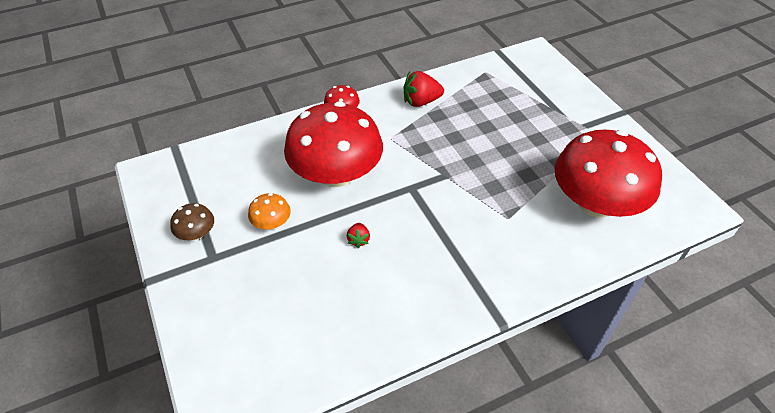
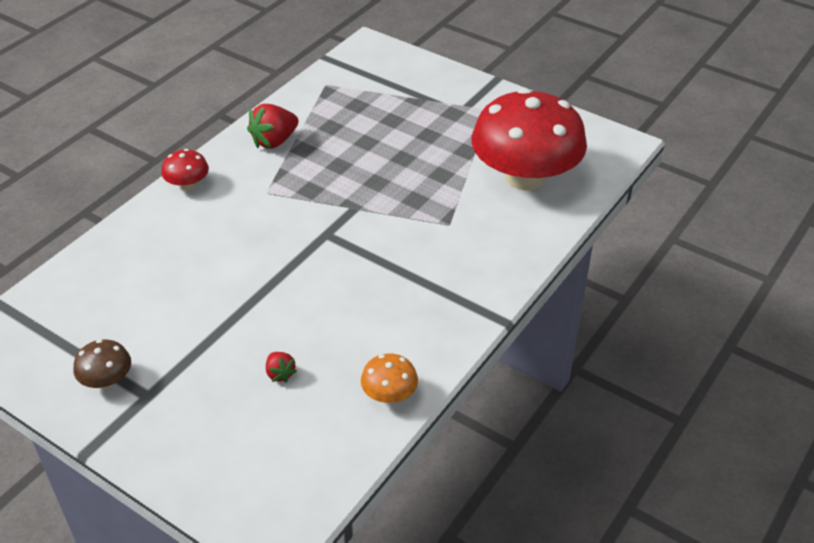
camera: 30 degrees left, 5 degrees down
(271, 223) = (192, 332): orange mushroom -> orange mushroom (389, 394)
(336, 174) = (230, 253): red mushroom -> none
(358, 240) = (306, 308): red strawberry -> red strawberry (280, 374)

